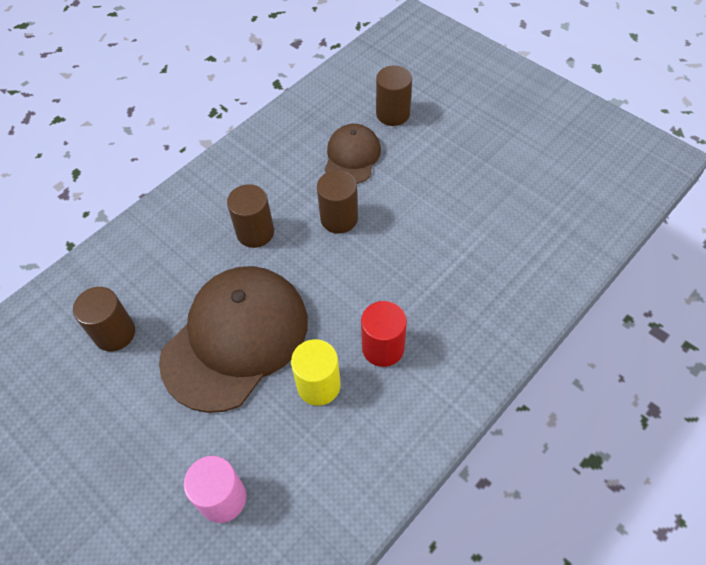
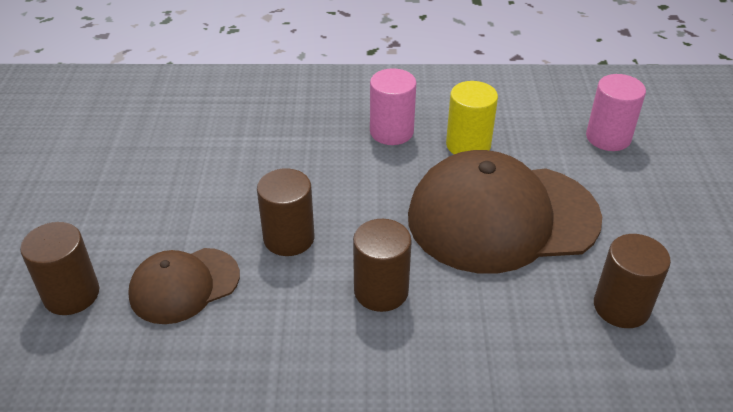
camera: 135 degrees left, 15 degrees down
(383, 348) = (391, 132): red cylinder -> pink cylinder

